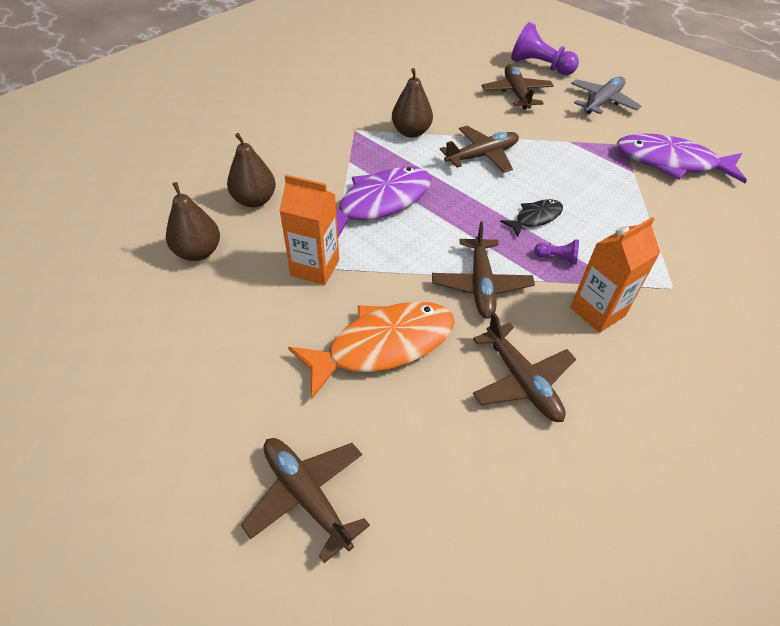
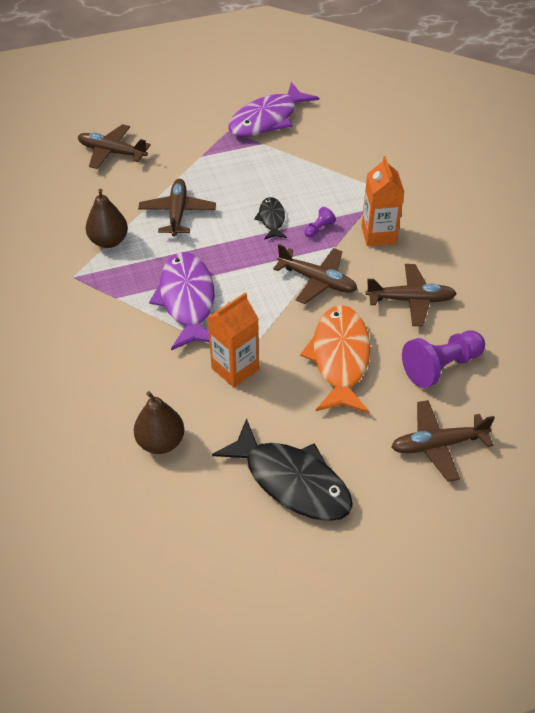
camera: 60 degrees left, 0 degrees up
(190, 368) = (292, 481): none -> black fish
(254, 200) = (119, 381): brown pear -> none
(540, 66) = (86, 119): purple pawn -> purple pawn (441, 367)
(602, 102) = (168, 112): grey plane -> none

